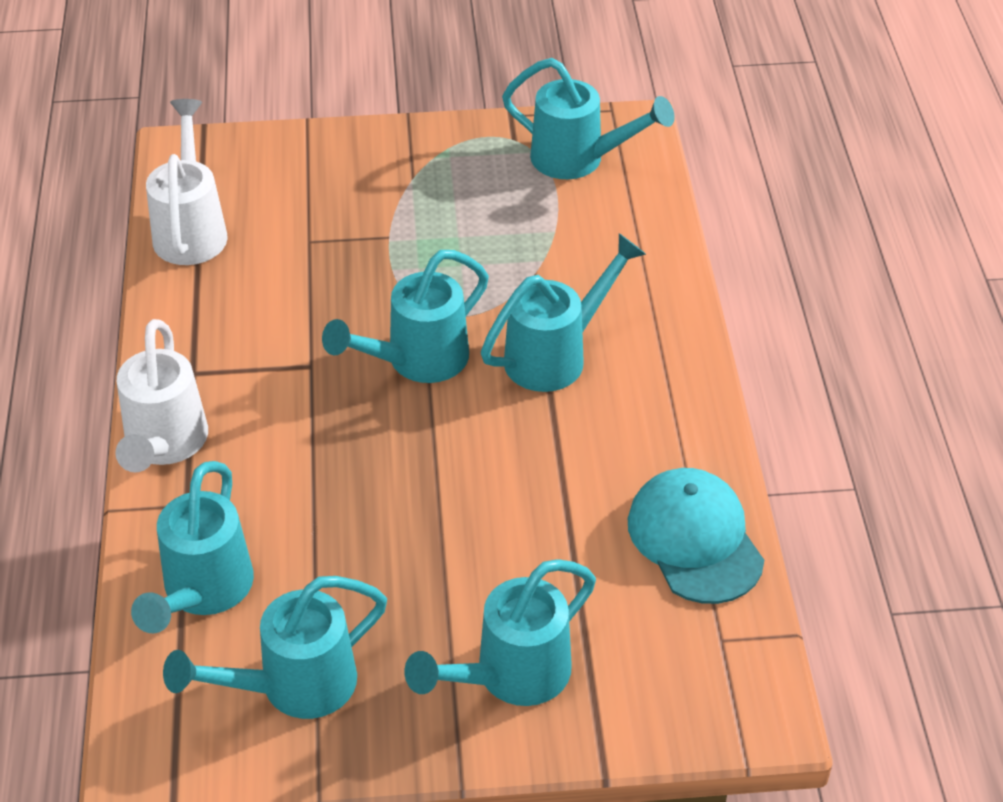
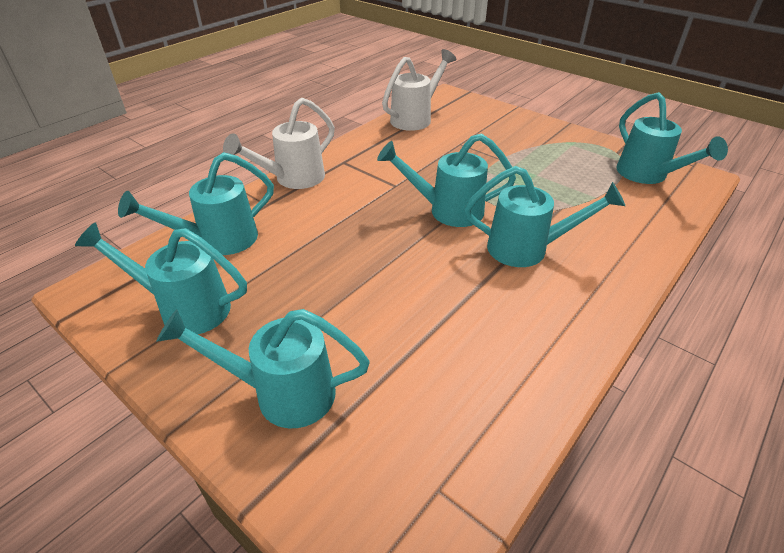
camera: 45 degrees right, 5 degrees down
(695, 539) = (498, 405): turquoise cap -> none

